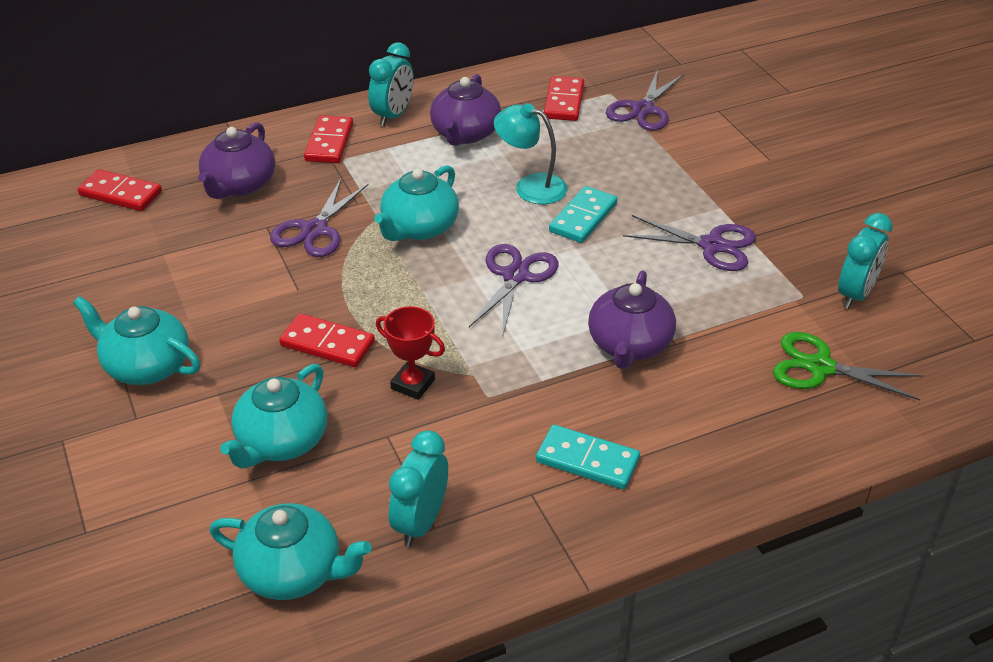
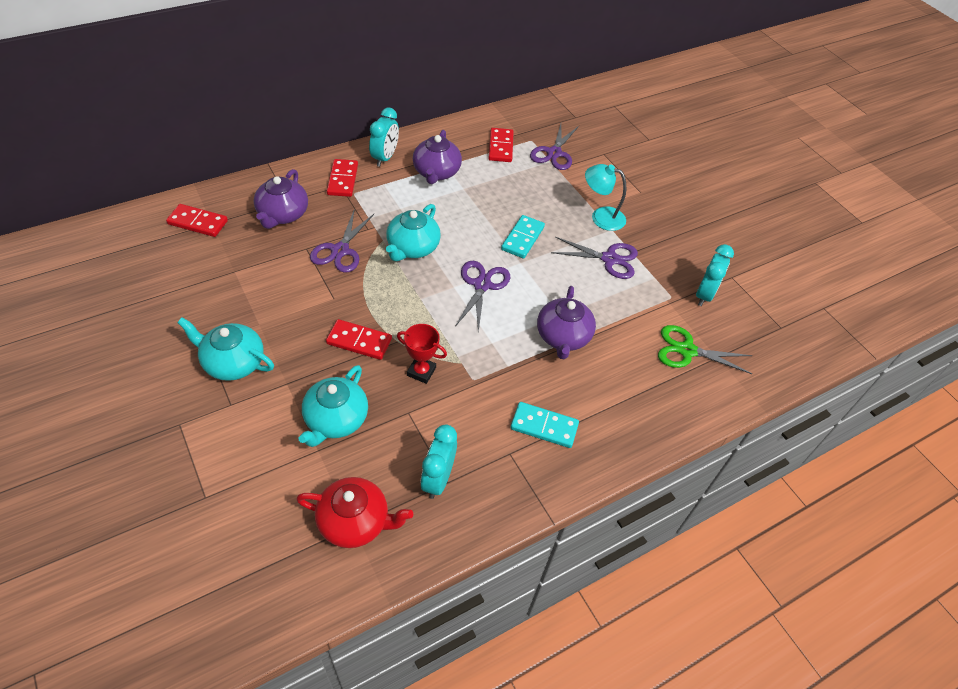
camera: 10 degrees left, 10 degrees up
(293, 572) = (355, 522): turquoise teapot -> red teapot
(530, 186) = (485, 214): turquoise lamp -> turquoise lamp (601, 216)

